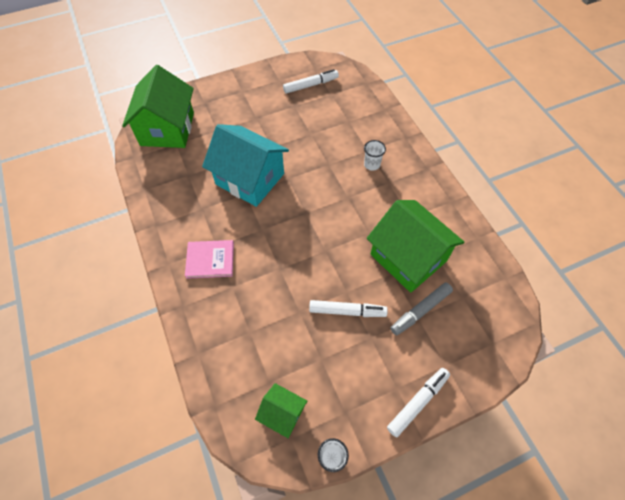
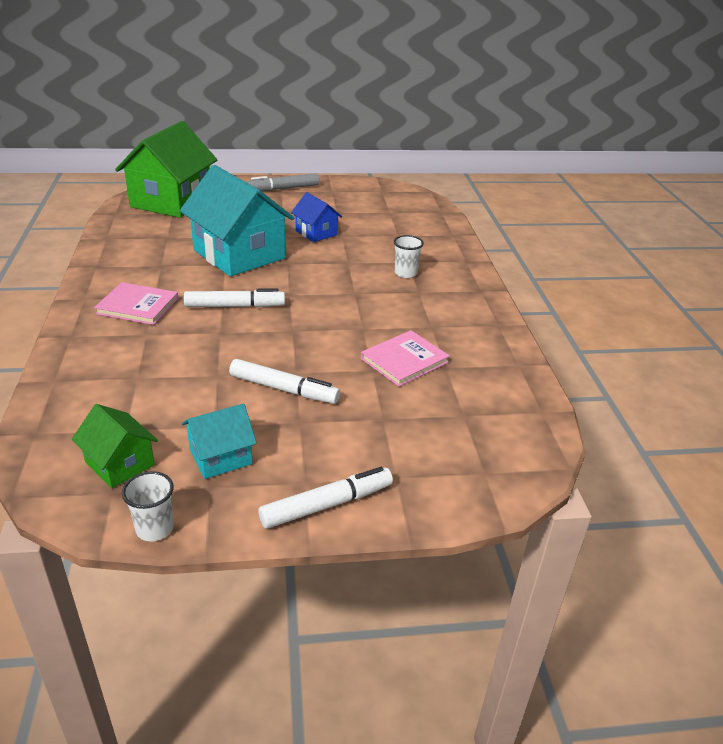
camera: 15 degrees right, 25 degrees down
(291, 136) = (316, 233): none -> blue house
(310, 85) = (368, 201): white marker -> white marker (235, 306)
(339, 385) = (221, 456): none -> turquoise house
(408, 258) = (404, 360): green house -> pink book
(420, 311) = (391, 413): grey marker -> grey marker (283, 188)

